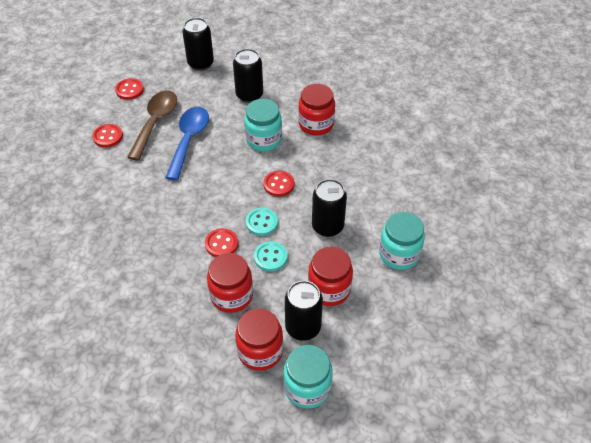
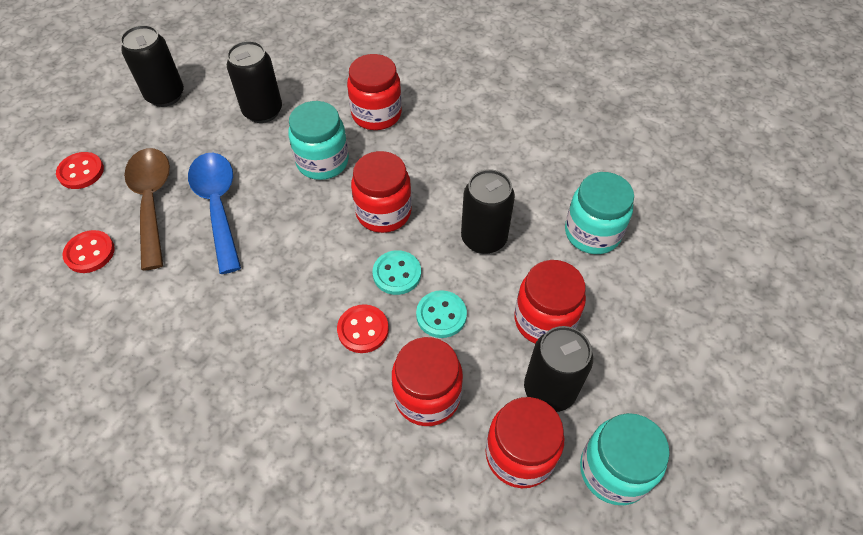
camera: 30 degrees left, 5 degrees up
(279, 184) = (383, 212): red button -> red jar

